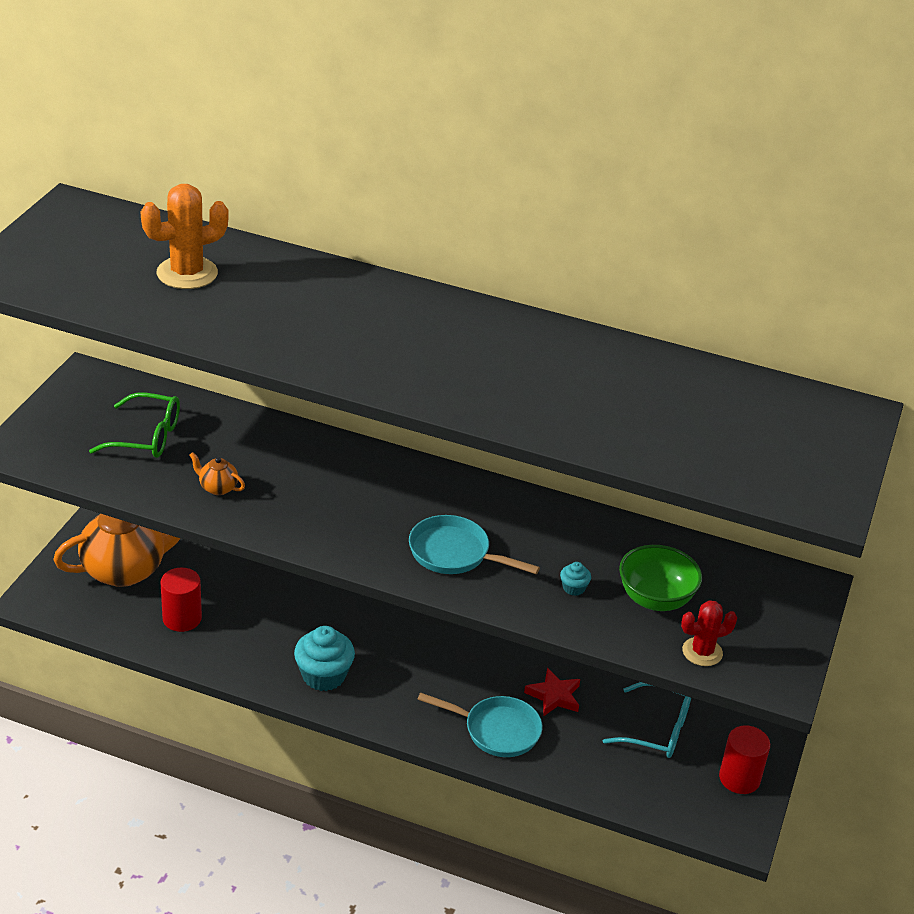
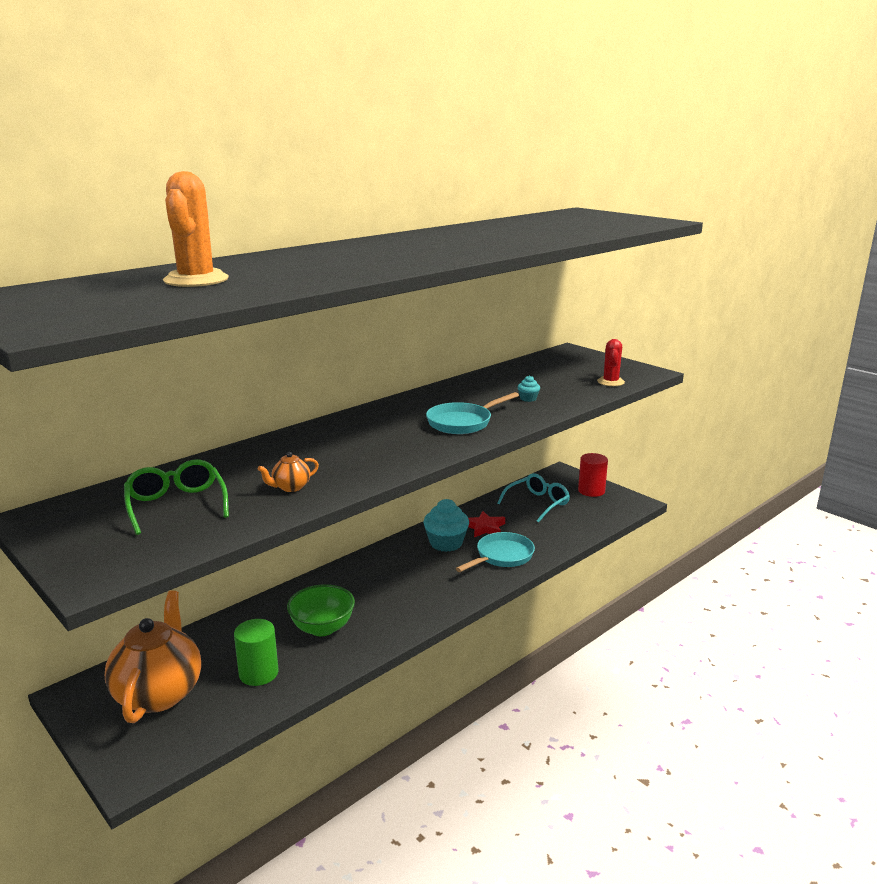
camera: 60 degrees left, 15 degrees down
(147, 437) = (176, 505): green glasses -> green glasses turned 60 degrees counterclockwise
(182, 618) = (258, 673): red cylinder -> green cylinder
(323, 676) = (392, 614): turquoise cupcake -> turquoise cupcake (446, 543)
(655, 599) = (555, 382): green bowl -> green bowl (322, 628)

